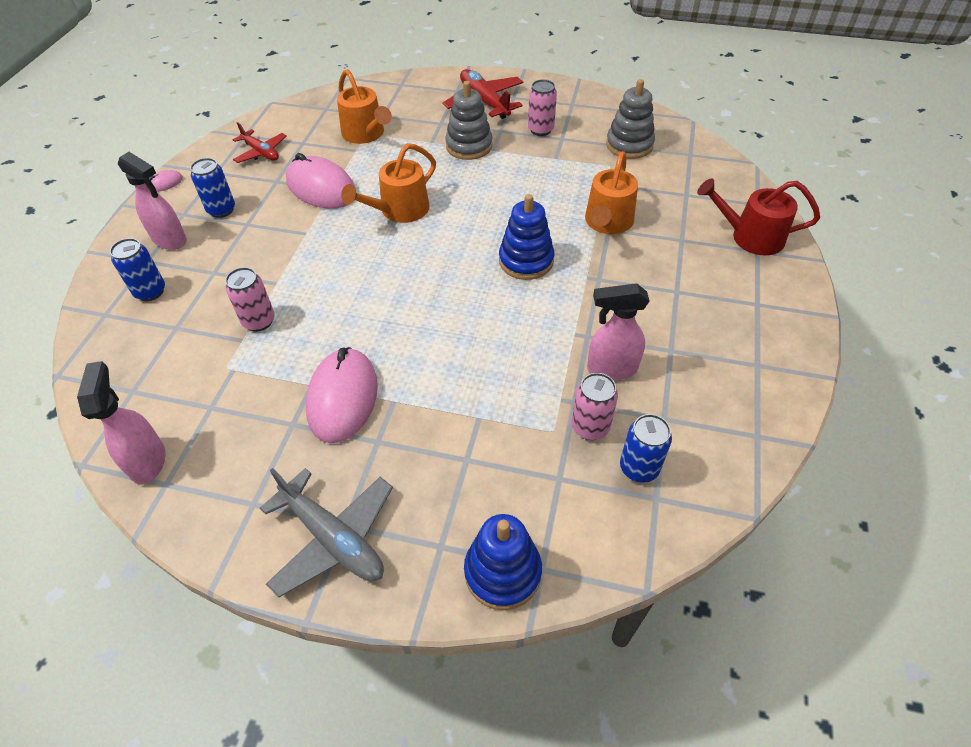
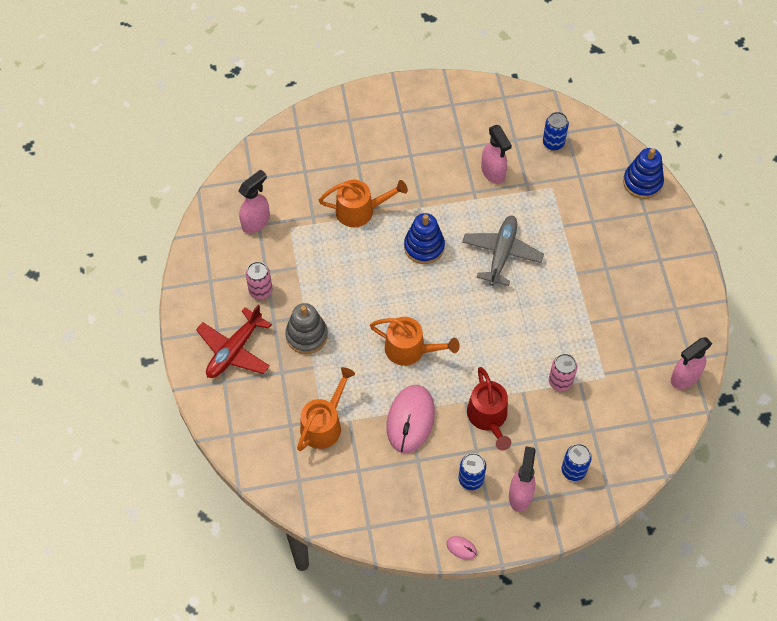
camera: 115 degrees left, 10 degrees up
(261, 152) = (387, 496): red plane -> none
(333, 538) = (670, 261): grey plane -> grey plane (501, 253)
(343, 398) = (589, 300): pink mouse -> none
(590, 427) = (540, 171): pink can -> none
(629, 145) = (256, 222): grey stacking toy -> pink spray bottle
(750, 237) = (336, 125): red watering can -> red watering can (488, 417)

